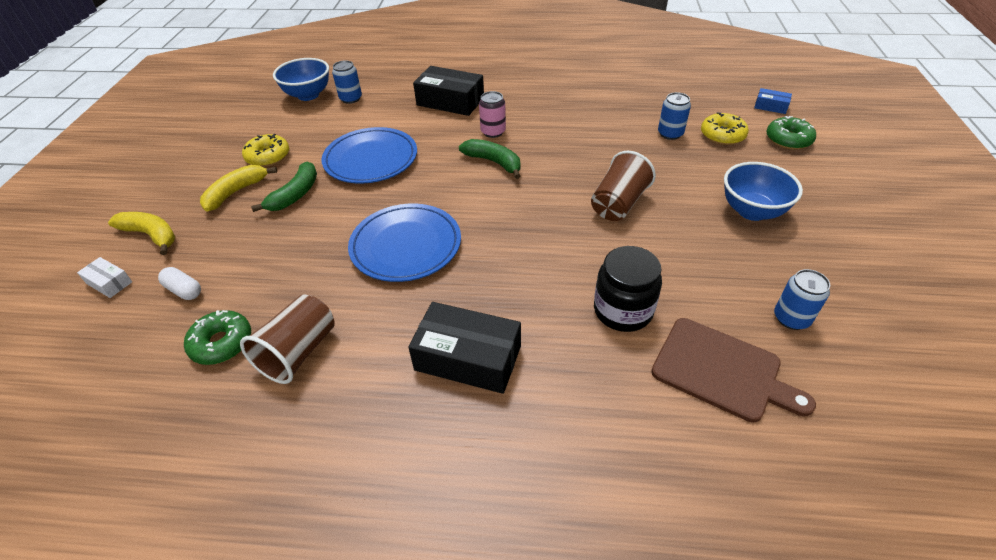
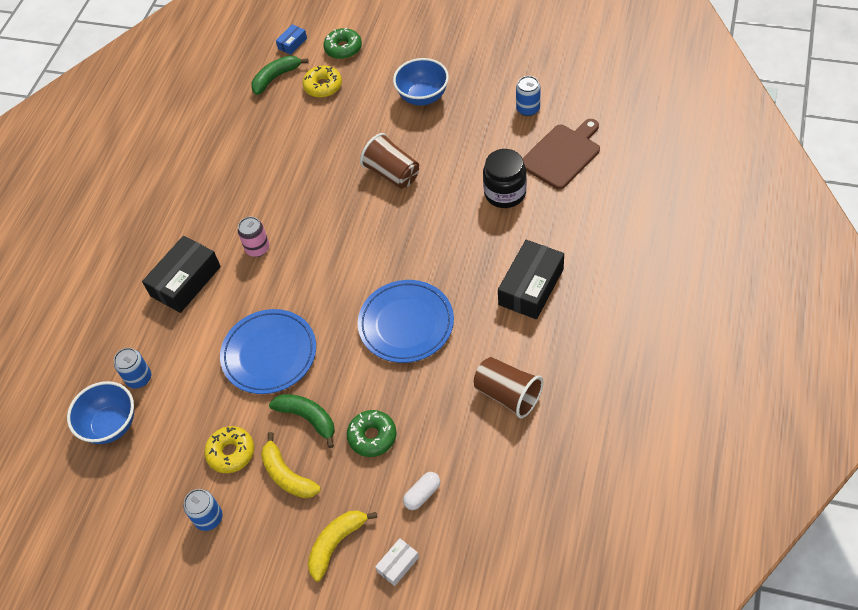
camera: 75 degrees left, 10 degrees up
(222, 343) = (489, 451): green donut -> green donut (372, 436)
(494, 162) = (308, 252): green banana -> green banana (276, 78)
(670, 134) = (308, 119): blue can -> blue can (209, 518)

